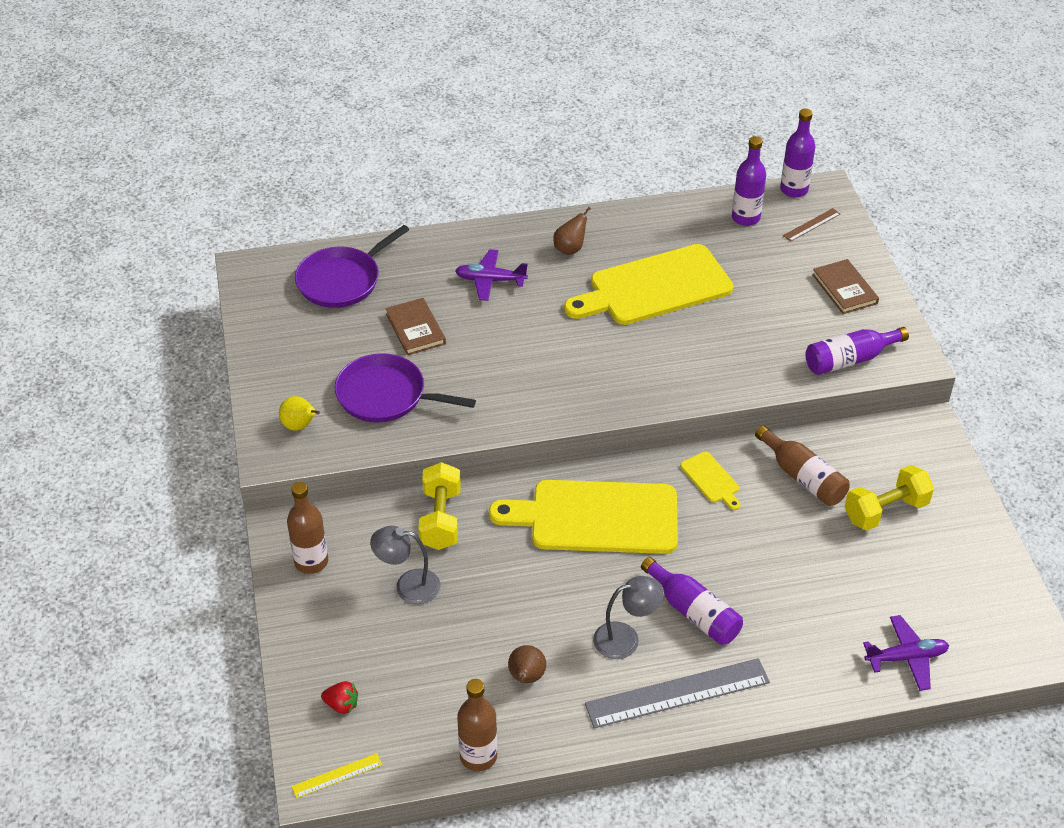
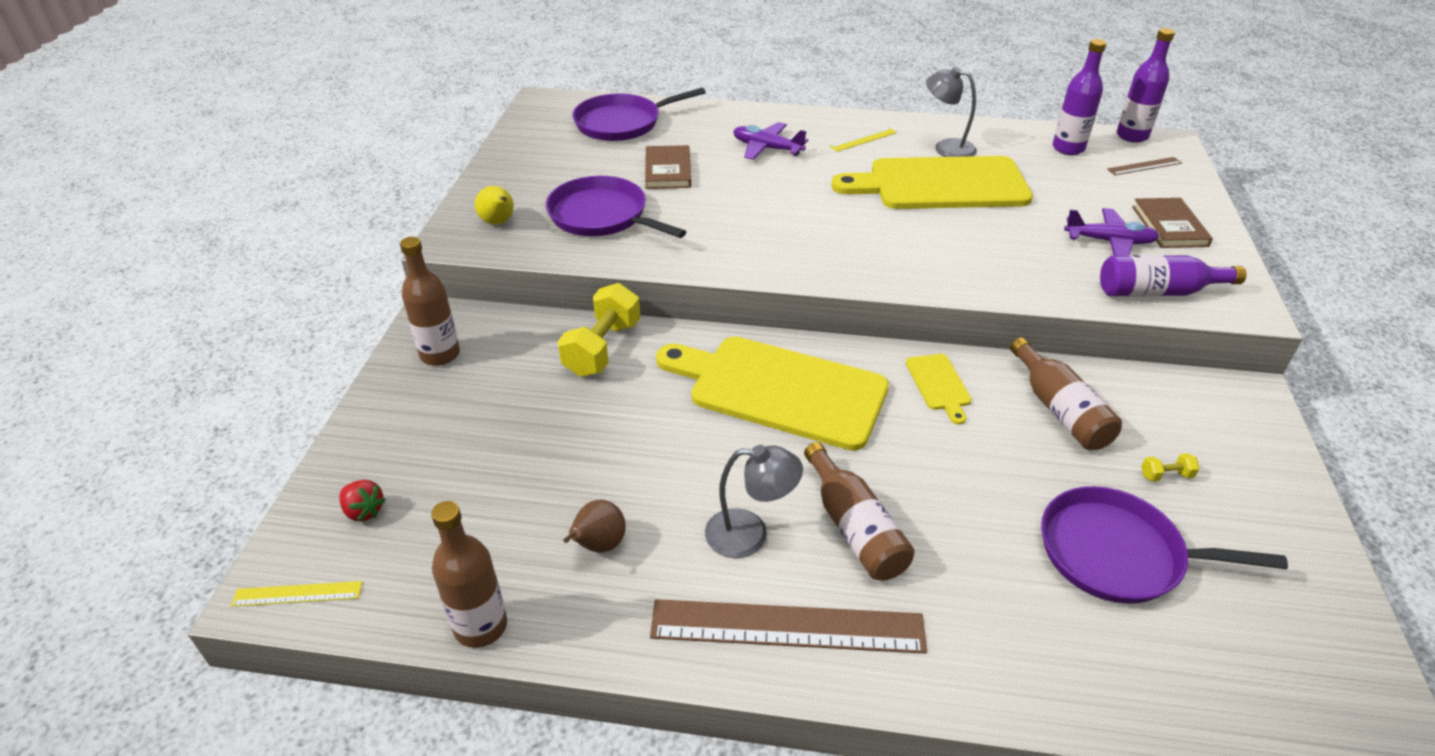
camera: 20 degrees right, 5 degrees down
(408, 586) = (525, 404): grey lamp -> grey lamp (946, 148)
(570, 249) = (863, 139): brown pear -> yellow ruler
(677, 693) = (787, 626): grey ruler -> brown ruler
(693, 612) = (854, 528): purple bottle -> brown bottle
(867, 579) = (1118, 553): none -> purple pan
(885, 511) = (1166, 475): yellow dumbbell -> yellow dumbbell, size x0.42
(906, 658) = (1152, 681): purple plane -> purple plane (1109, 242)

